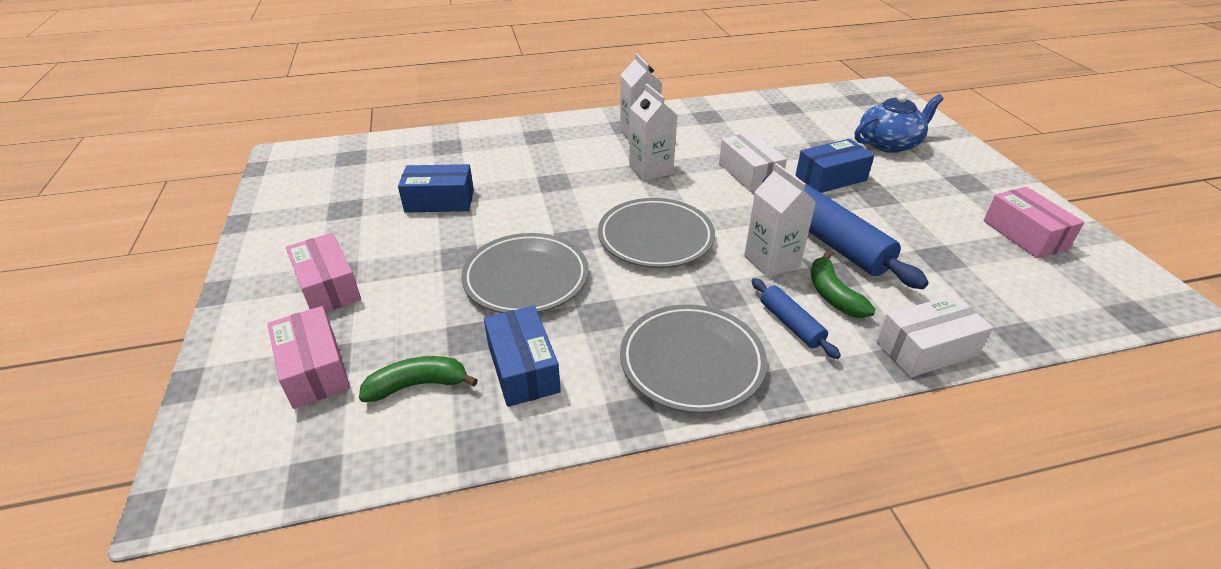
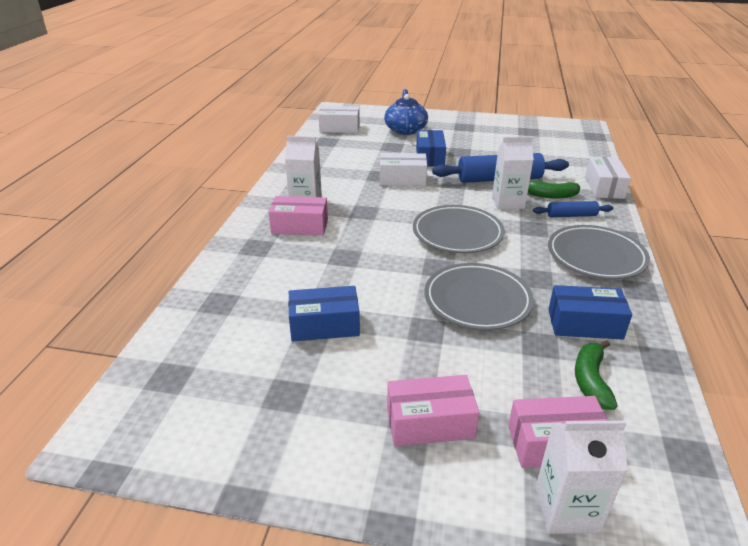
camera: 65 degrees left, 5 degrees down
(439, 201) = (324, 325): blue box -> blue box turned 60 degrees clockwise
(651, 170) = (365, 211): white carton -> white carton (567, 509)
(831, 105) = (339, 128): none -> white box
(1024, 234) = (521, 132): pink box -> pink box (300, 226)

